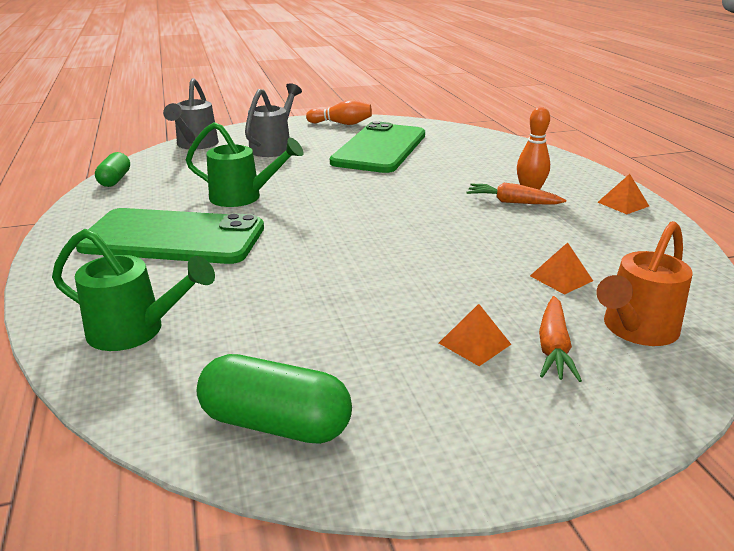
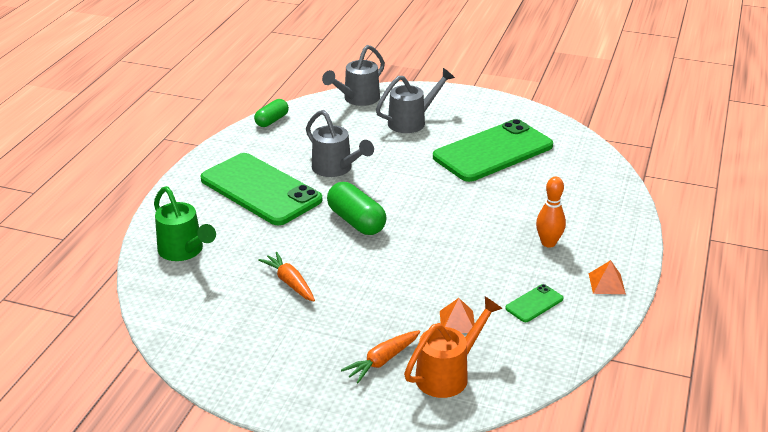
camera: 35 degrees right, 5 degrees up
(242, 197) = (336, 169): green watering can -> grey watering can
(275, 423) = (198, 332): green capsule -> green capsule (356, 221)
(341, 124) = (498, 109): orange bowling pin -> none
(474, 343) = (343, 338): orange pyramid -> none
(512, 202) = (520, 247): orange carrot -> orange carrot (290, 282)
(598, 238) = (534, 304): none -> green phone
(636, 330) = (447, 374): orange watering can -> orange watering can turned 150 degrees clockwise

